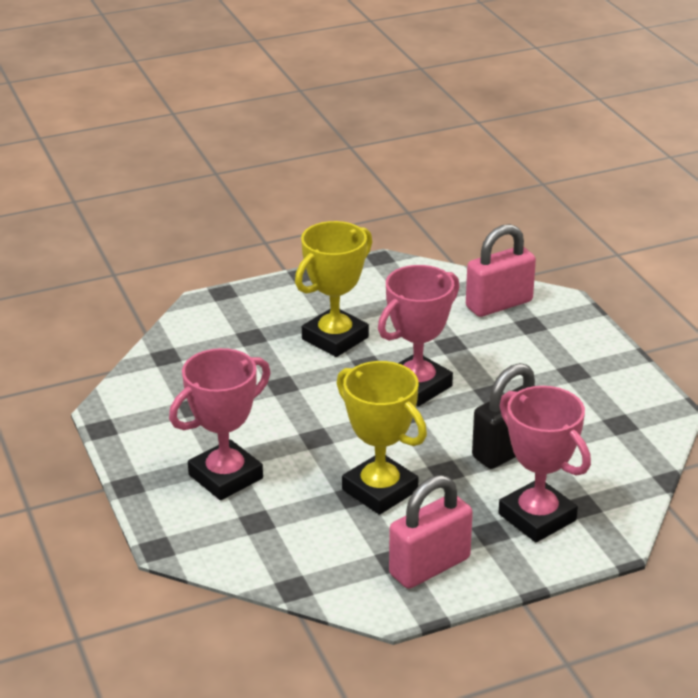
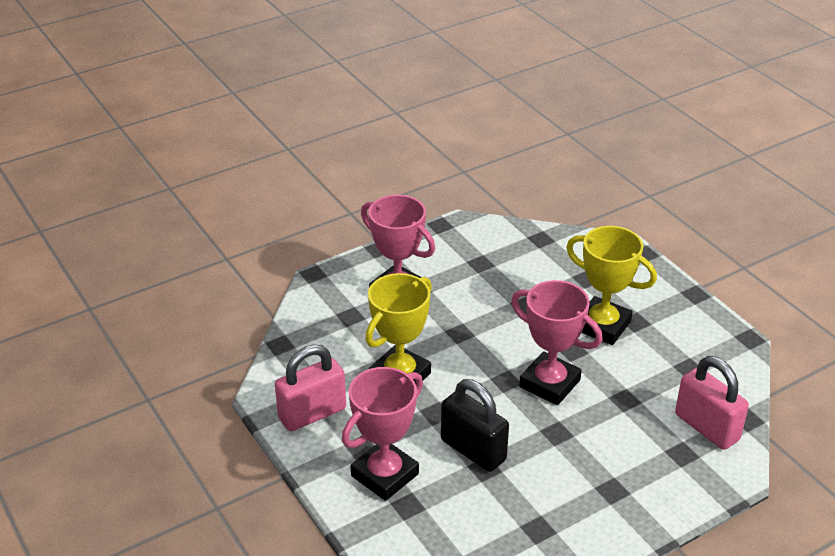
camera: 80 degrees right, 5 degrees up
(429, 566) = (312, 414): pink padlock -> pink padlock turned 75 degrees counterclockwise

